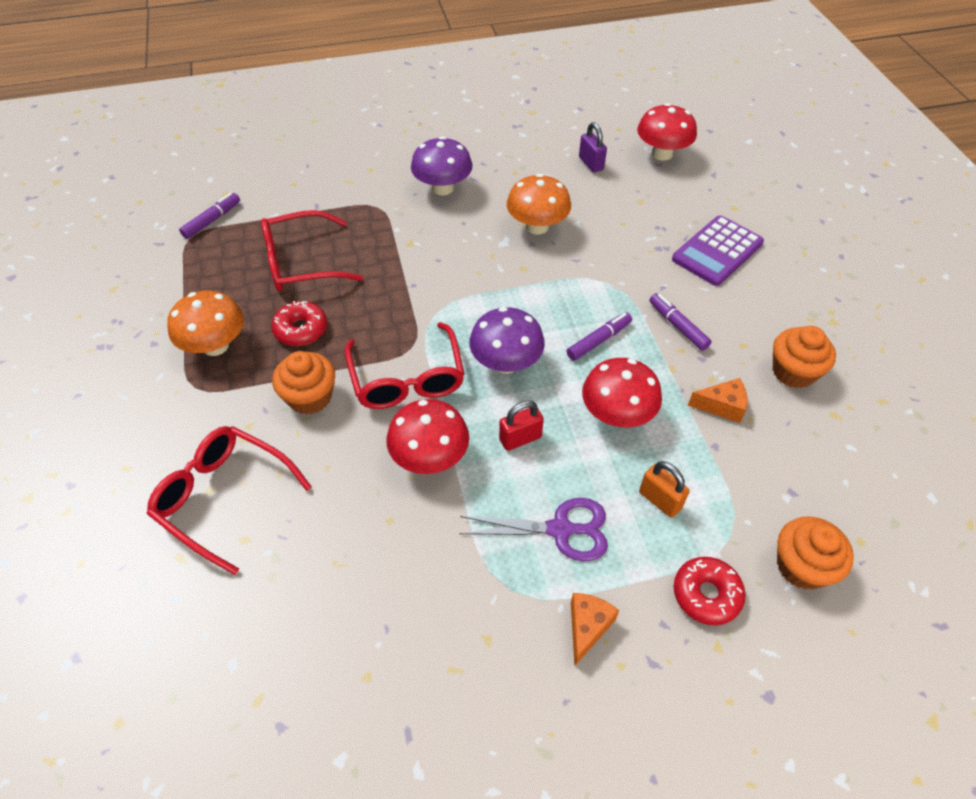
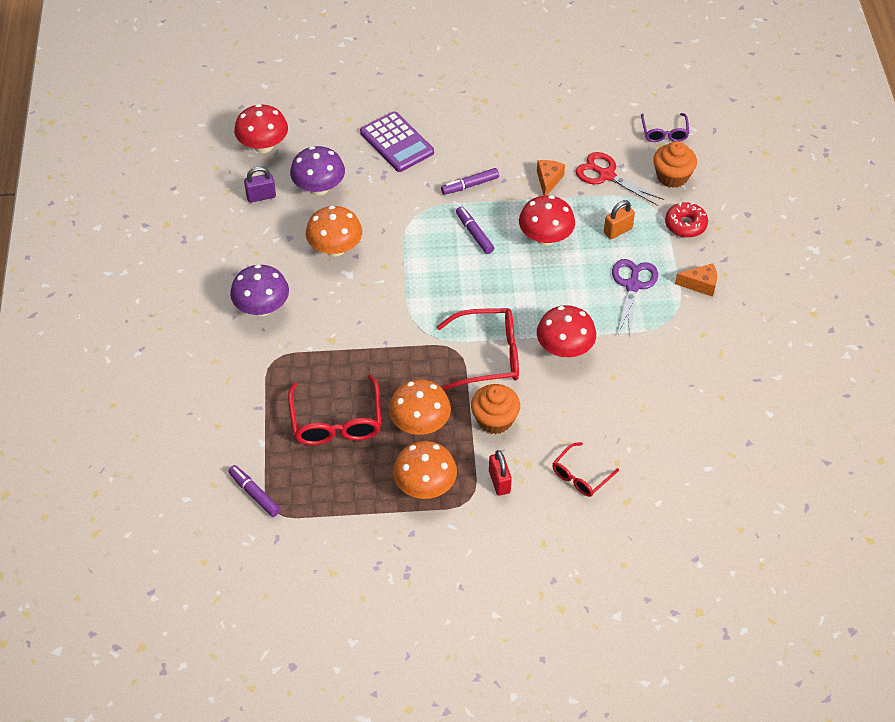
camera: 80 degrees left, 0 degrees up
(224, 498) = (580, 476): red glasses -> red glasses, size x0.59
(301, 329) = (420, 424): red donut -> orange mushroom
(506, 363) = (485, 292): purple mushroom -> purple mushroom (319, 188)
(520, 438) = (557, 295): red padlock -> red padlock (499, 482)
(587, 627) = (700, 285): orange cheese -> orange cheese turned 150 degrees clockwise
(763, 475) = (606, 175): none -> red scissors
(793, 372) = (526, 135): orange cupcake -> none
(892, 546) = (664, 133): none -> purple glasses

